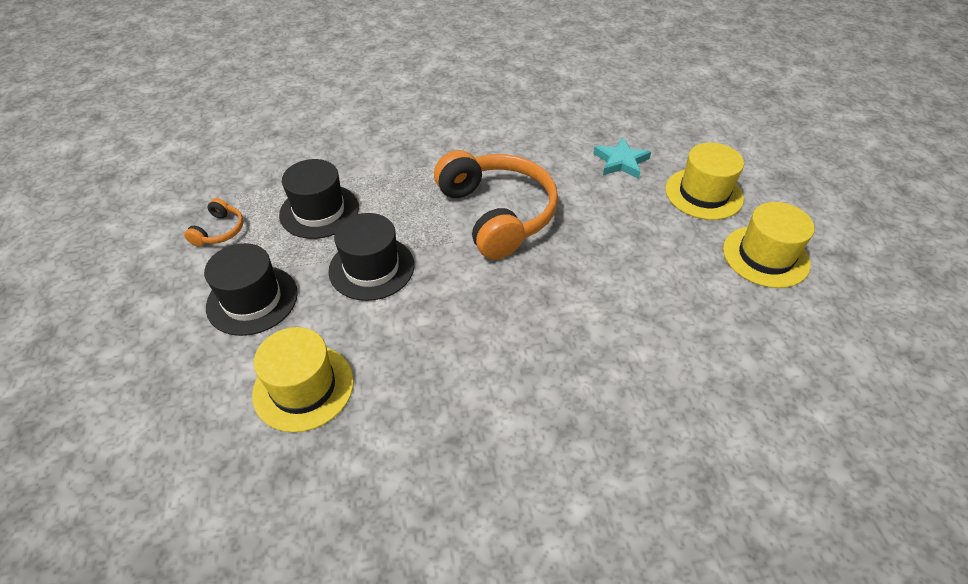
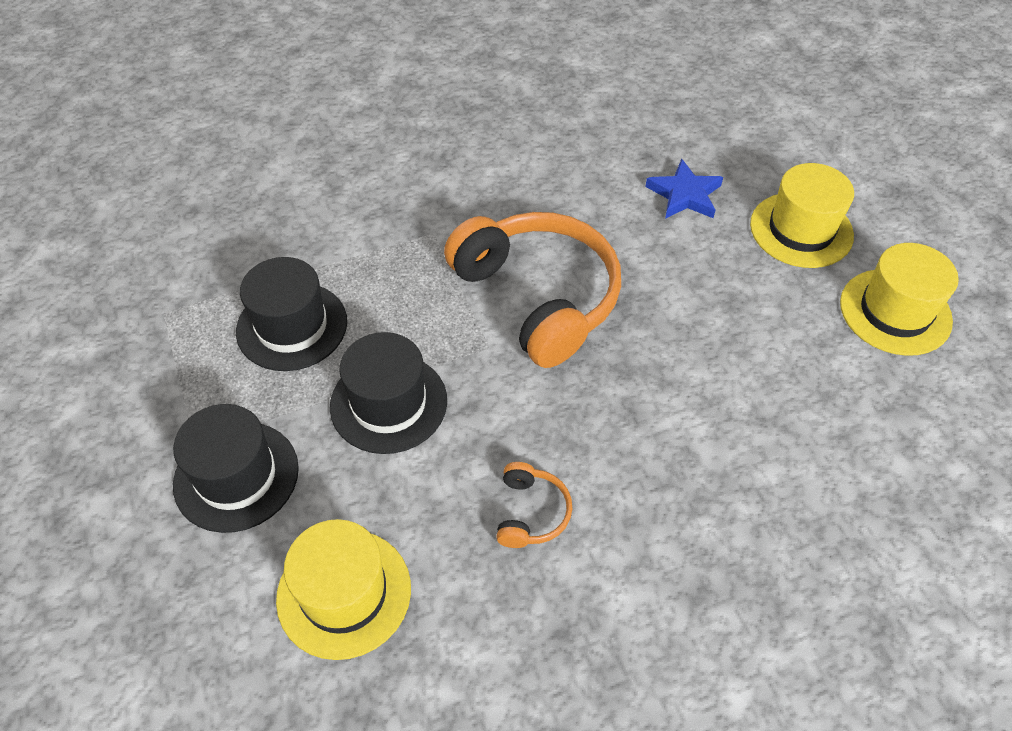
camera: 10 degrees left, 5 degrees up
(219, 231) = (158, 377): orange headphones -> orange headphones (531, 512)
(621, 161) = (684, 195): turquoise star -> blue star

